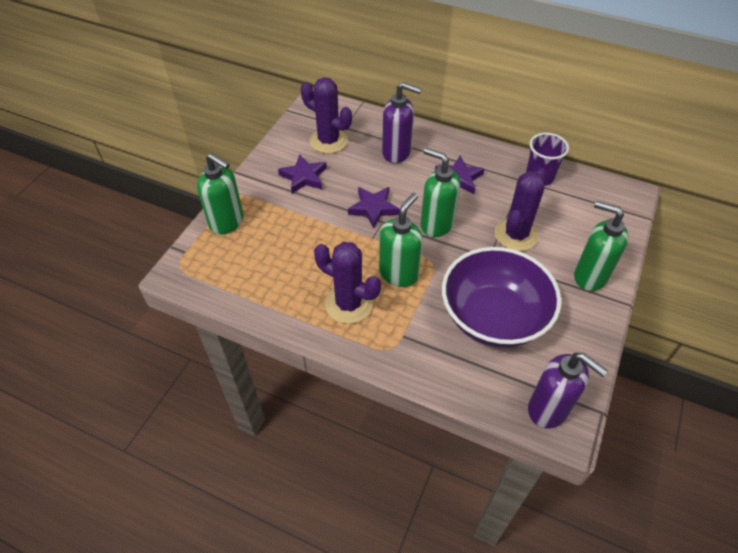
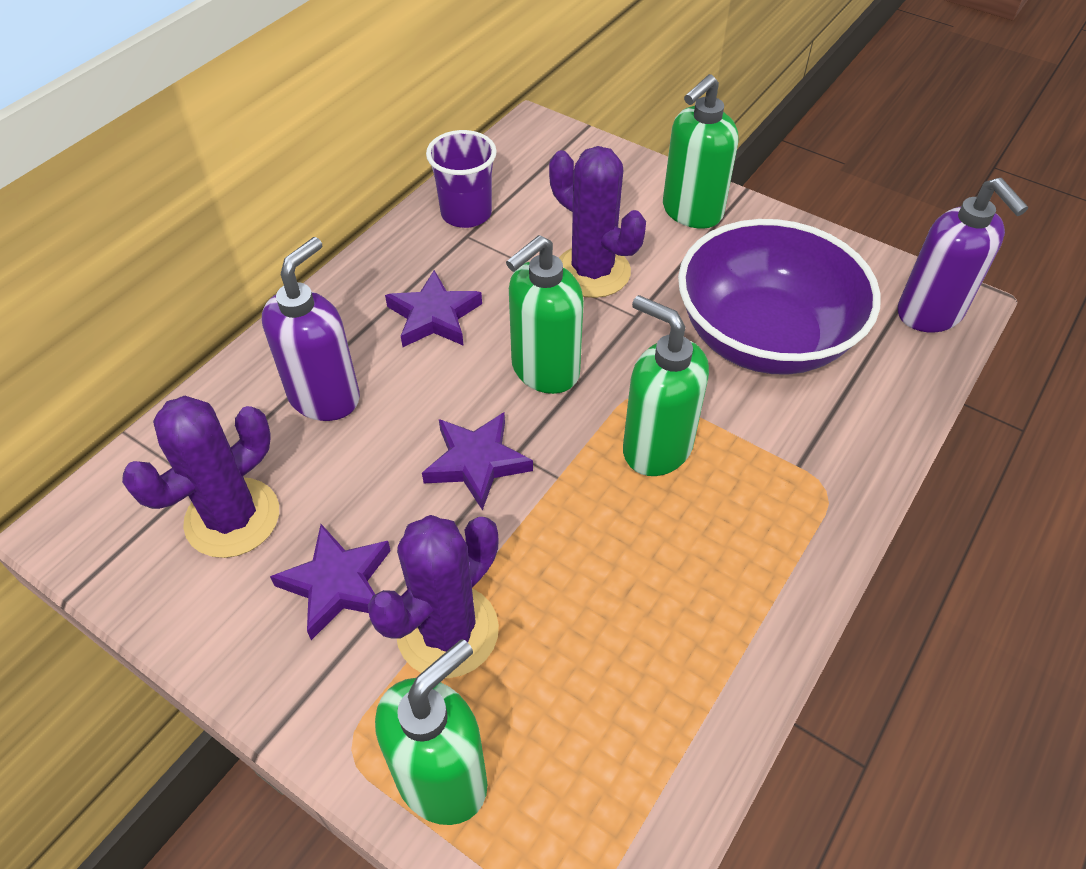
camera: 80 degrees left, 0 degrees up
(349, 304) = (723, 540): purple cactus -> purple cactus (447, 631)
(548, 409) = (930, 314): purple soap dispenser -> purple soap dispenser turned 105 degrees clockwise

